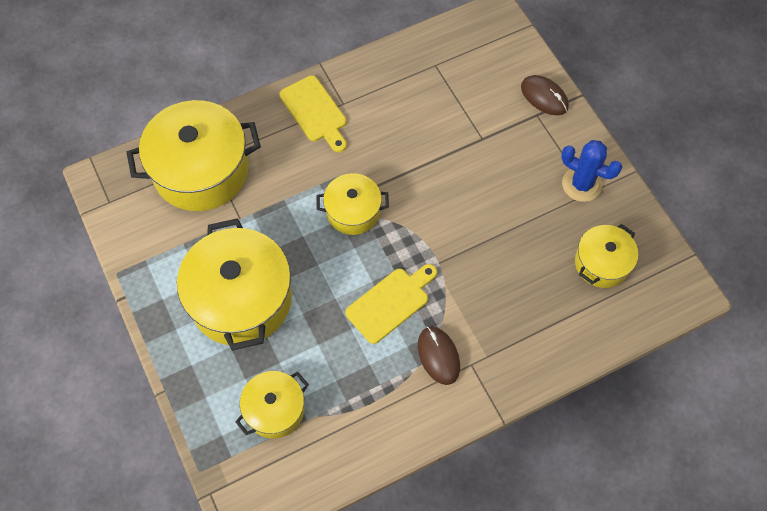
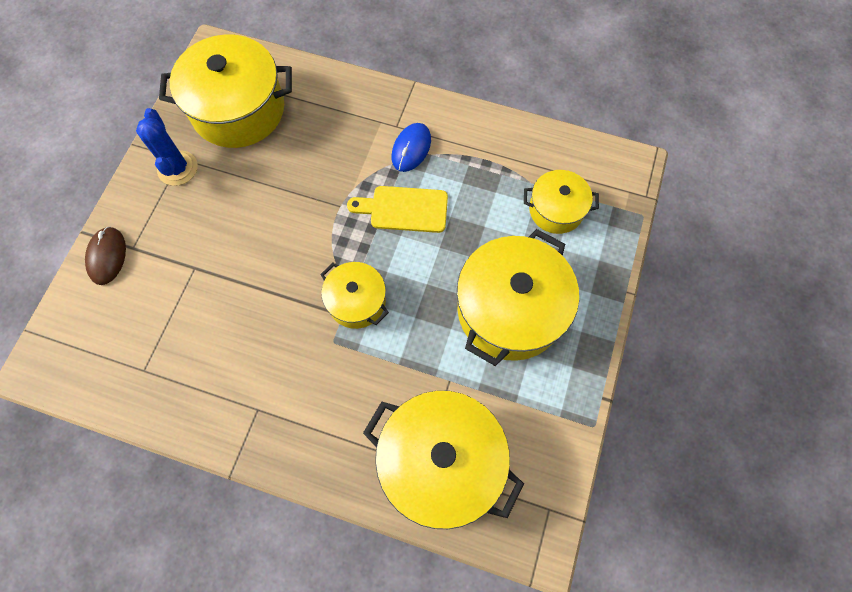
camera: 135 degrees left, 5 degrees up
(315, 112) = (289, 425): yellow cutting board -> none
(438, 356) = (411, 148): brown mouse -> blue mouse
(601, 263) = (238, 110): yellow pot -> yellow pot, size x1.82

